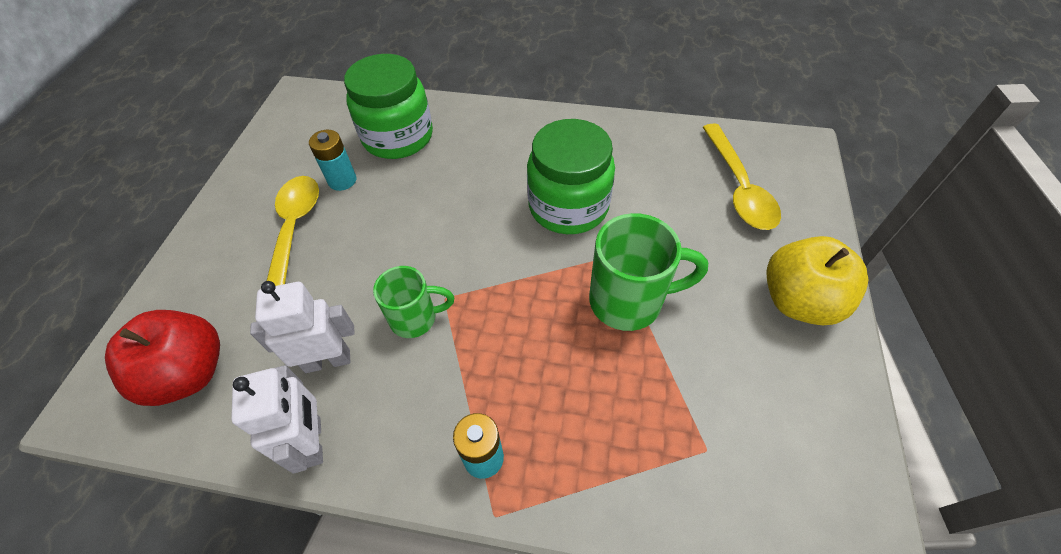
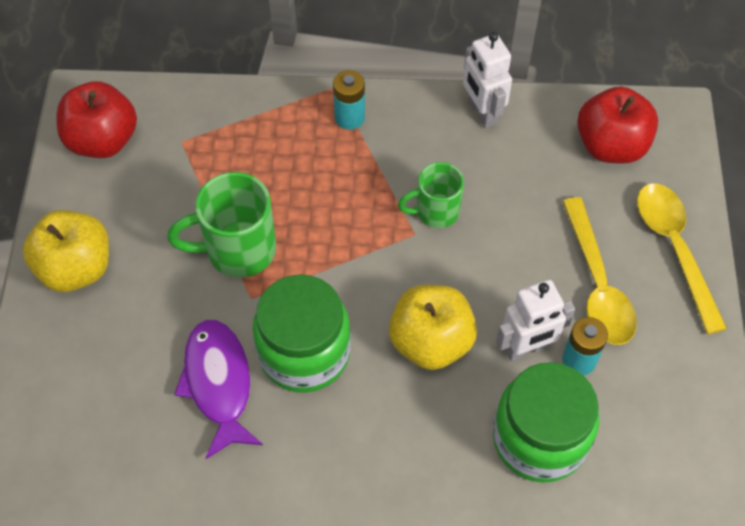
camera: 170 degrees right, 5 degrees up
(328, 360) = (499, 168): white robot -> white robot (526, 349)
(458, 204) = (431, 342): none -> yellow apple
(643, 192) = (218, 383): none -> purple fish
(738, 187) = (104, 403): yellow spoon -> yellow spoon (674, 248)
(815, 466) = (103, 140): none -> red apple

